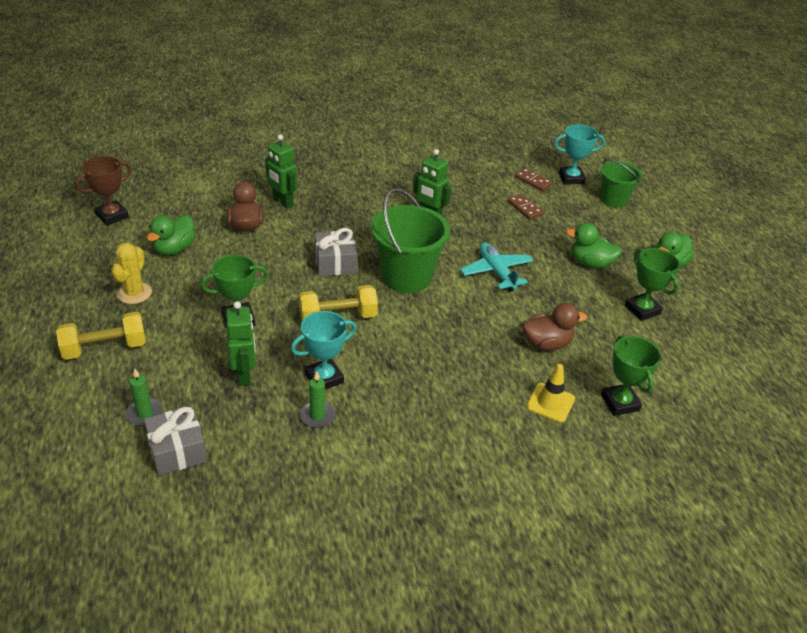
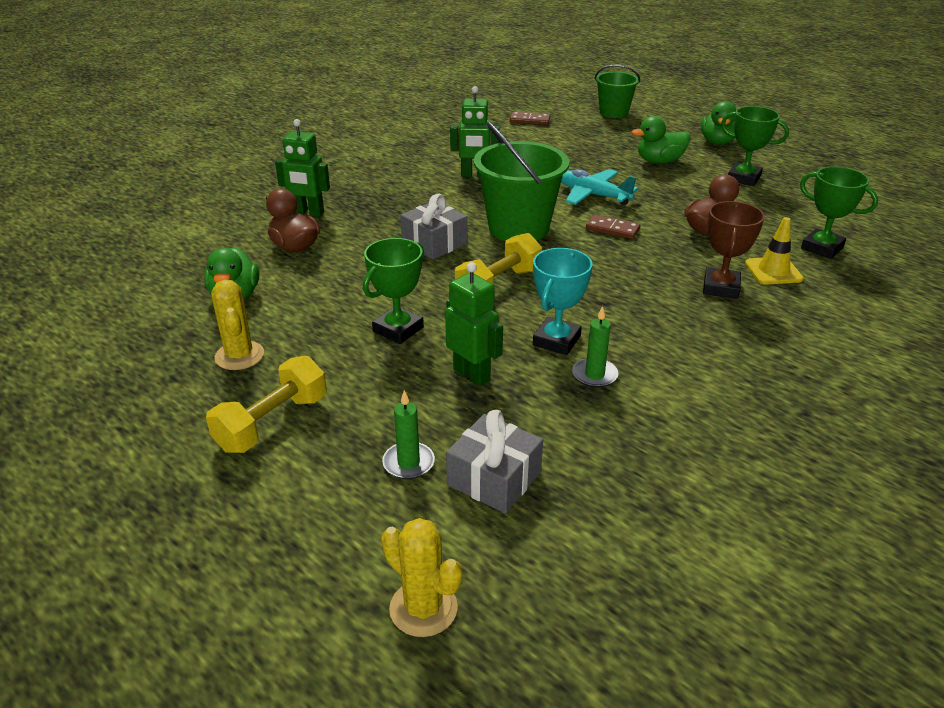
camera: 30 degrees left, 5 degrees down
(58, 503) = (423, 608): none -> yellow cactus
(112, 216) = (111, 295): brown trophy -> brown trophy (720, 287)
(525, 208) = (550, 141): brown domino -> brown domino (612, 229)
(571, 178) = (559, 109): turquoise trophy -> none

